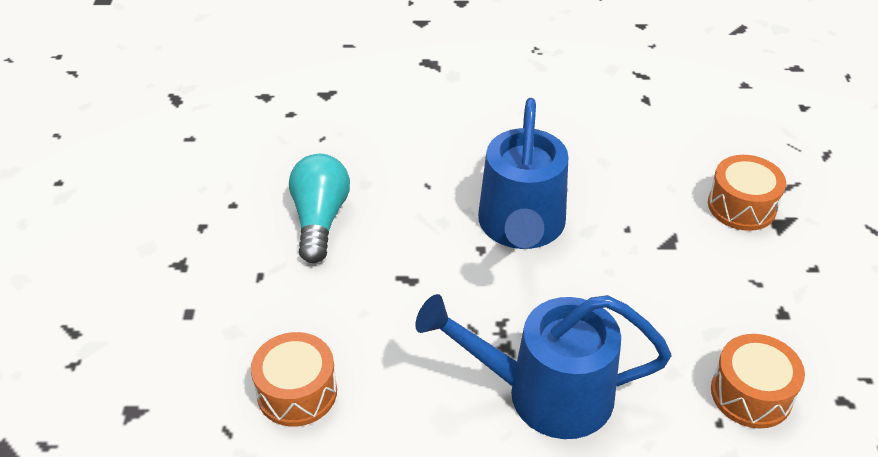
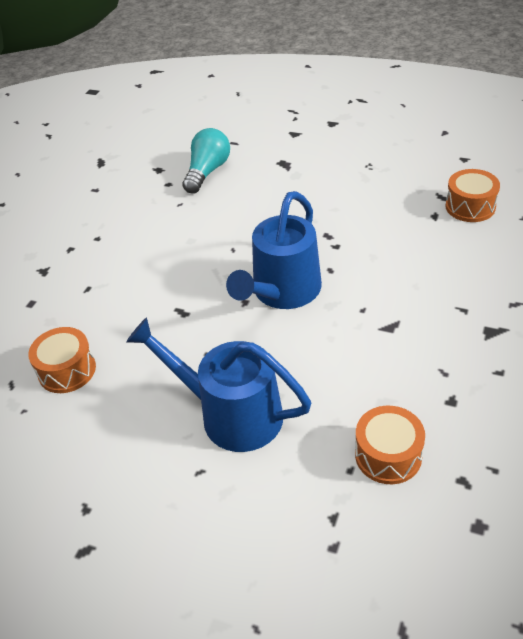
camera: 25 degrees right, 0 degrees up
(320, 219) = (147, 259): turquoise light bulb -> turquoise light bulb (207, 172)
(741, 206) = (466, 311): orange drum -> orange drum (470, 206)

